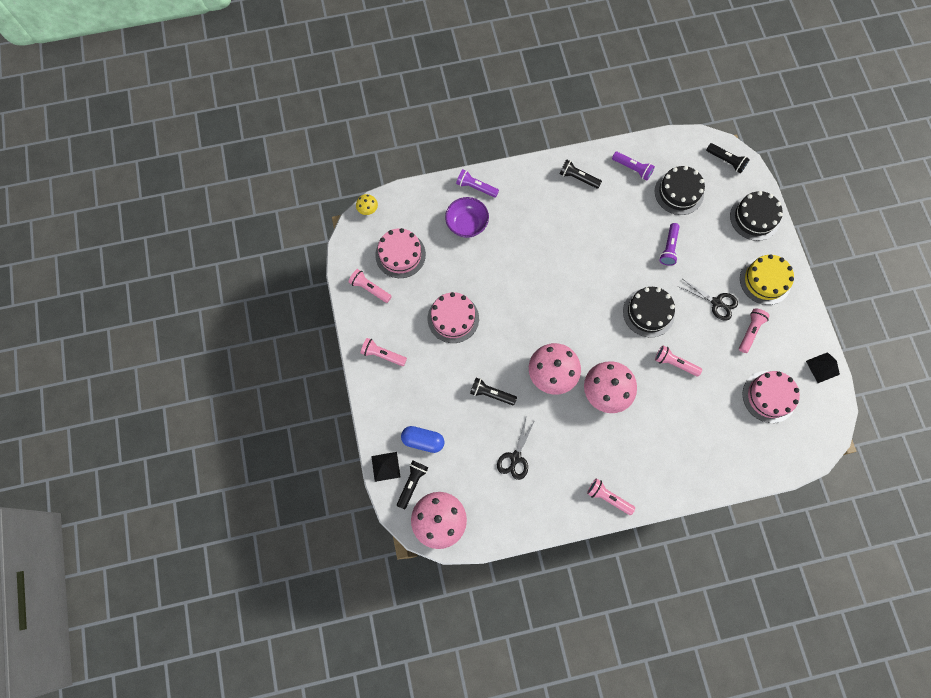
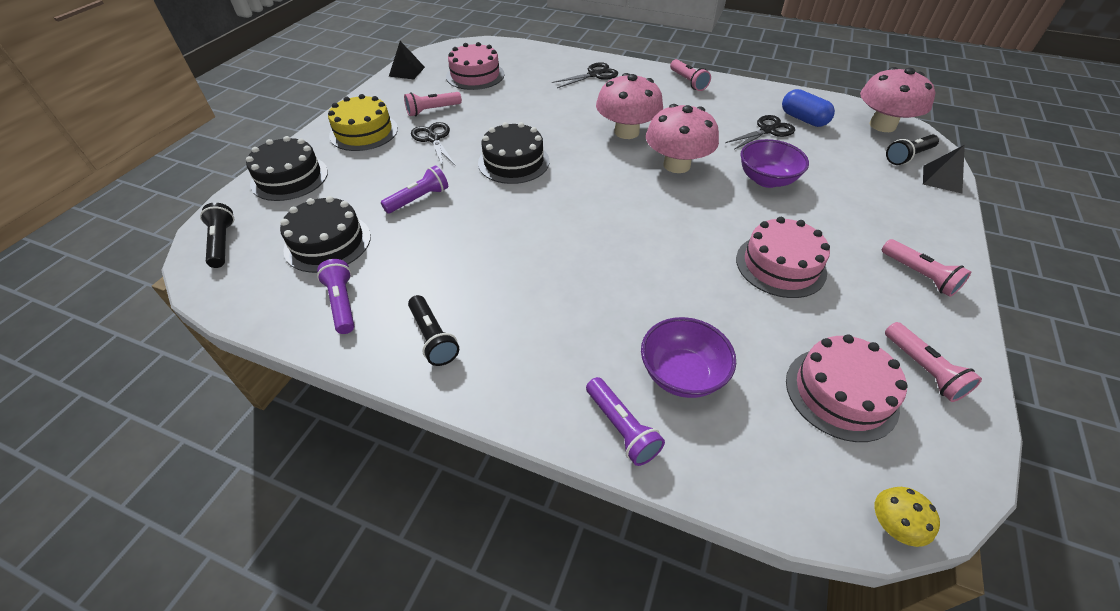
camera: 145 degrees left, 25 degrees down
(423, 440) = (881, 179): blue capsule -> blue capsule (803, 119)
(491, 394) = (766, 180): black flashlight -> purple bowl
(674, 363) = (532, 121): pink flashlight -> none
(684, 460) = (594, 75): none -> black scissors

